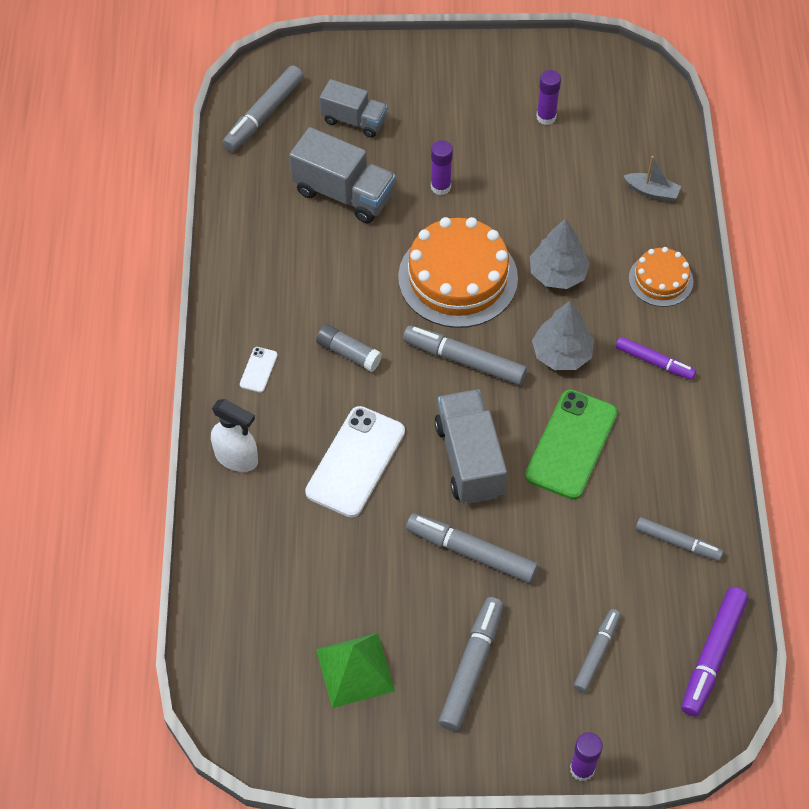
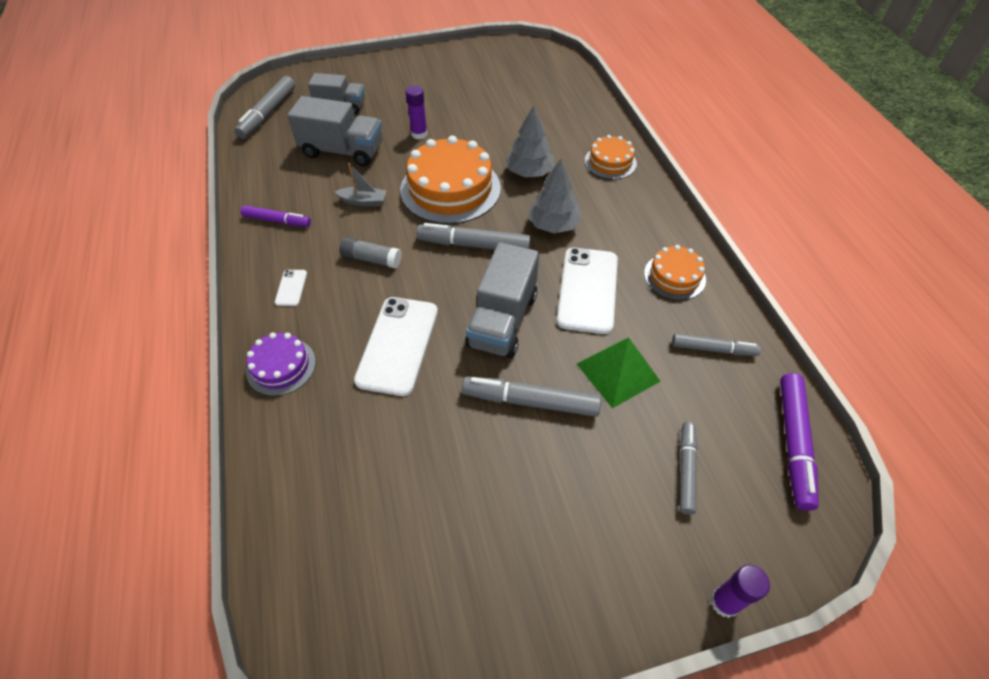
camera: 15 degrees left, 5 degrees down
(236, 458) = (281, 366): white spray bottle -> purple cake
(355, 670) = (446, 553): green pyramid -> green pyramid (618, 372)
(469, 459) = (502, 320): grey truck -> grey truck turned 135 degrees counterclockwise
(471, 667) = (568, 517): grey marker -> none
(546, 117) = (485, 82): purple glue stick -> none
(571, 444) = (588, 290): green phone -> white phone
(652, 192) = (580, 111): grey boat -> grey boat (363, 201)
(654, 362) = (630, 216): purple marker -> purple marker (277, 221)
(673, 450) = (674, 276): none -> orange cake

